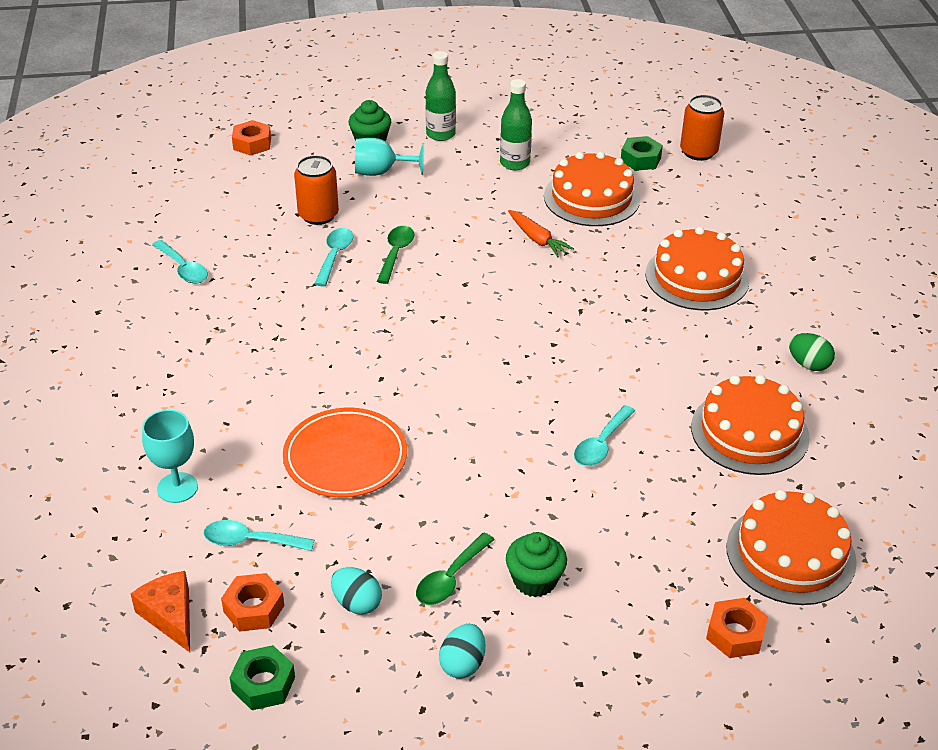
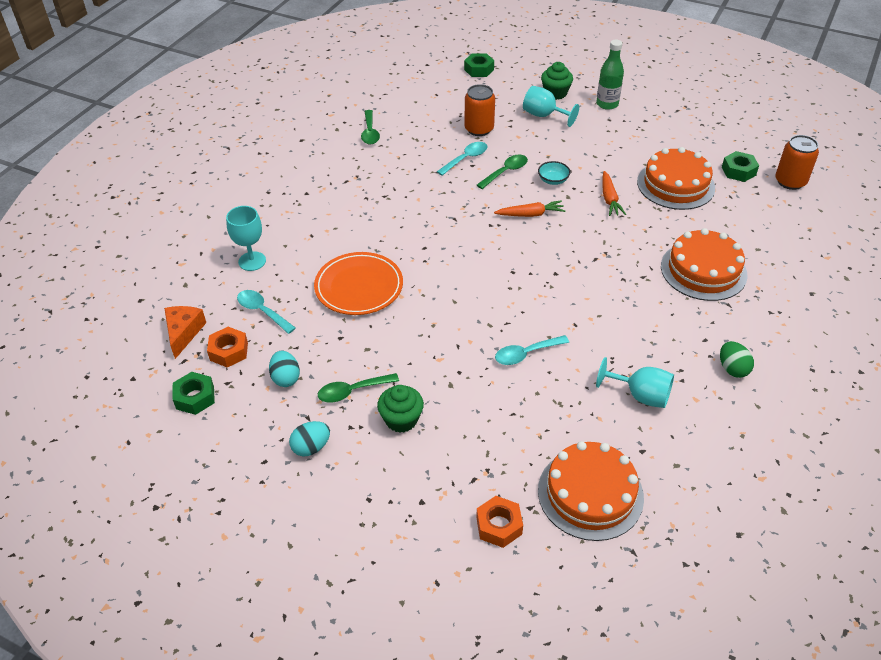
camera: 35 degrees right, 5 degrees up
(183, 269) = (370, 132): turquoise spoon -> green spoon
(252, 144) = (479, 69): orange nut -> green nut
(458, 242) = (553, 180): none -> turquoise bowl
(468, 290) = (530, 214): none -> orange carrot
(515, 163) = (641, 141): green bottle -> none
(749, 432) = (640, 395): orange cake -> turquoise goblet

